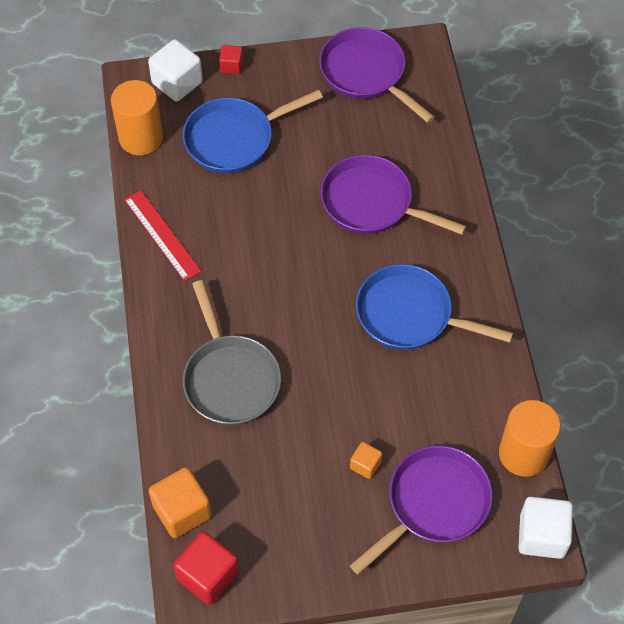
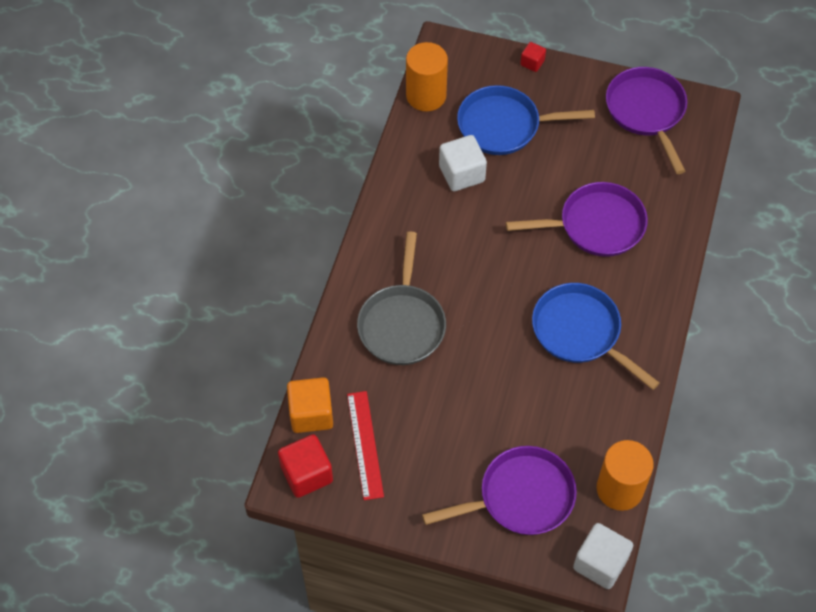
camera: 25 degrees right, 0 degrees up
(162, 235) = (404, 183): red ruler -> red ruler (364, 445)
(177, 83) = (479, 60): white cube -> white cube (461, 174)
(365, 465) = (479, 441): orange cube -> none
(372, 203) = (595, 225): purple pan -> purple pan turned 120 degrees clockwise

